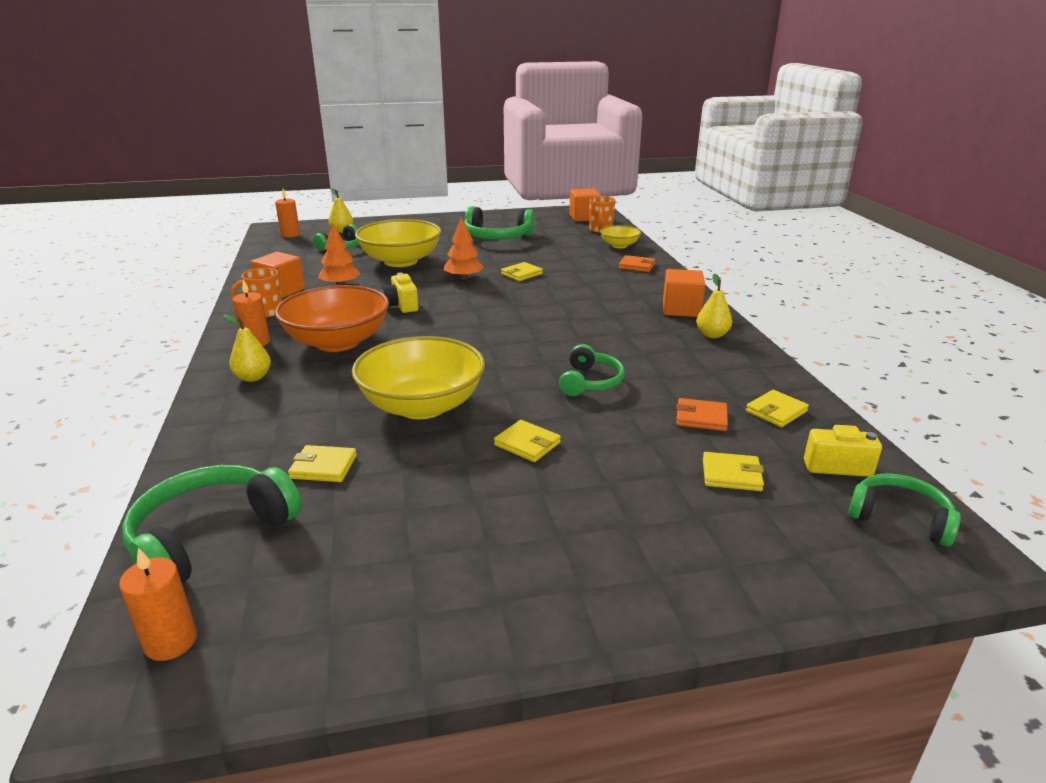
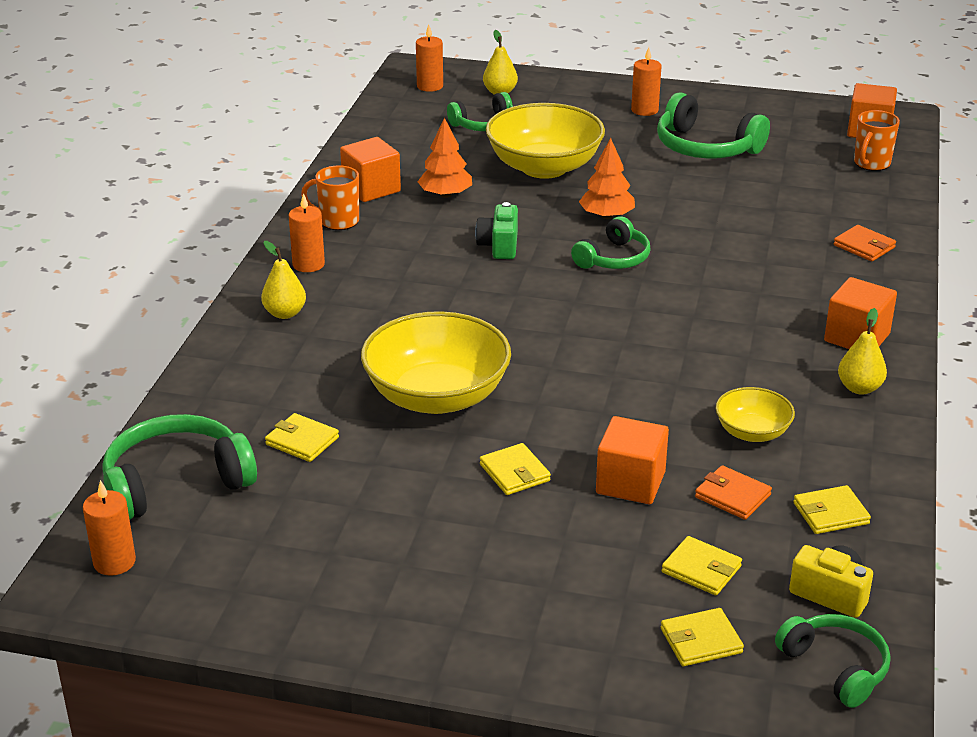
camera: 25 degrees right, 5 degrees up
(337, 342) = (395, 285): orange bowl -> none
(401, 305) = (499, 246): yellow camera -> green camera
(444, 226) = (644, 110): none -> orange candle
(521, 274) = (688, 226): yellow wallet -> yellow wallet (701, 641)
(590, 382) = (643, 415): green headphones -> green headphones (613, 258)
(619, 245) = (873, 201): yellow bowl -> yellow bowl (752, 432)
(621, 428) = (630, 483): none -> orange cube

